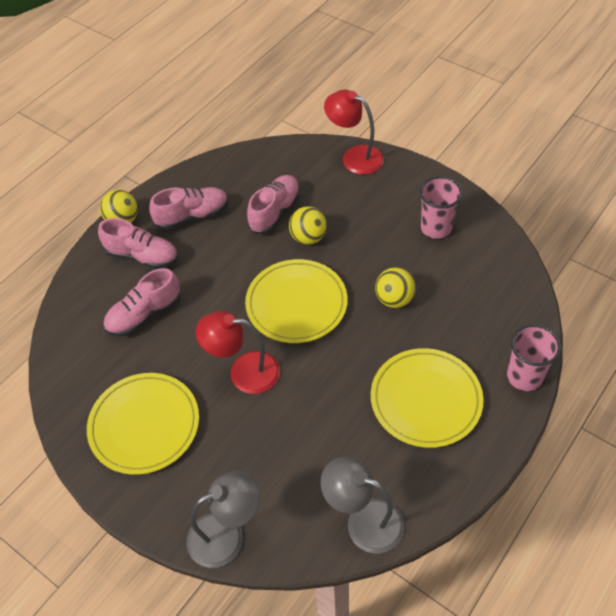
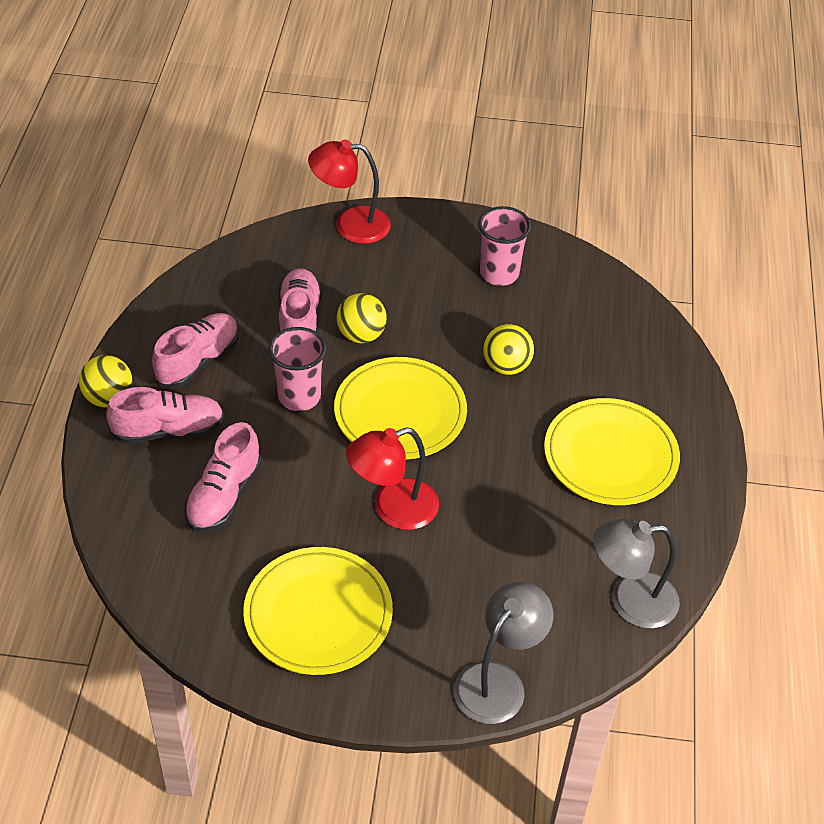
camera: 35 degrees left, 5 degrees down
(524, 377) = (692, 393): pink cup -> pink cup (299, 397)

